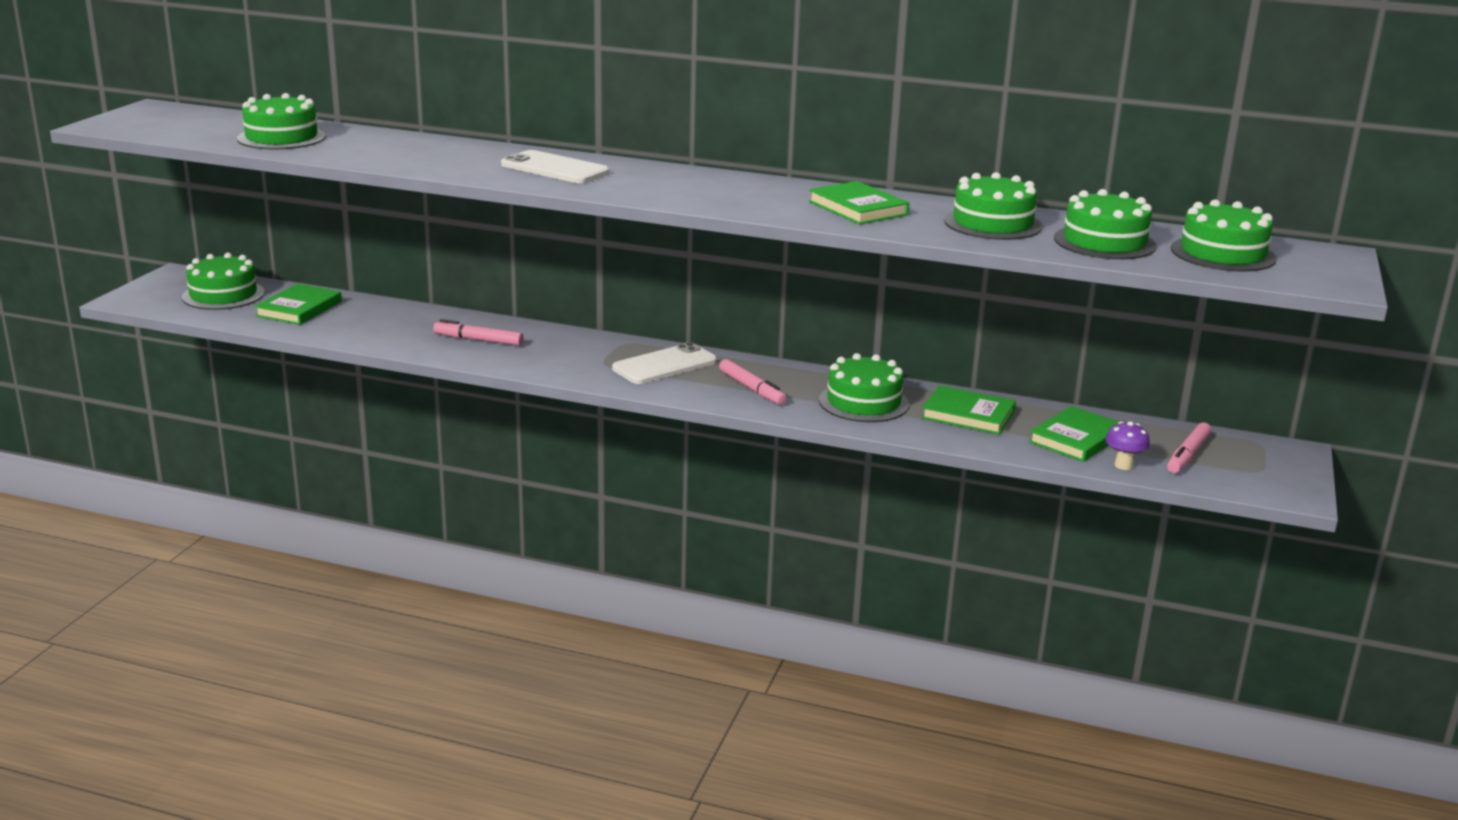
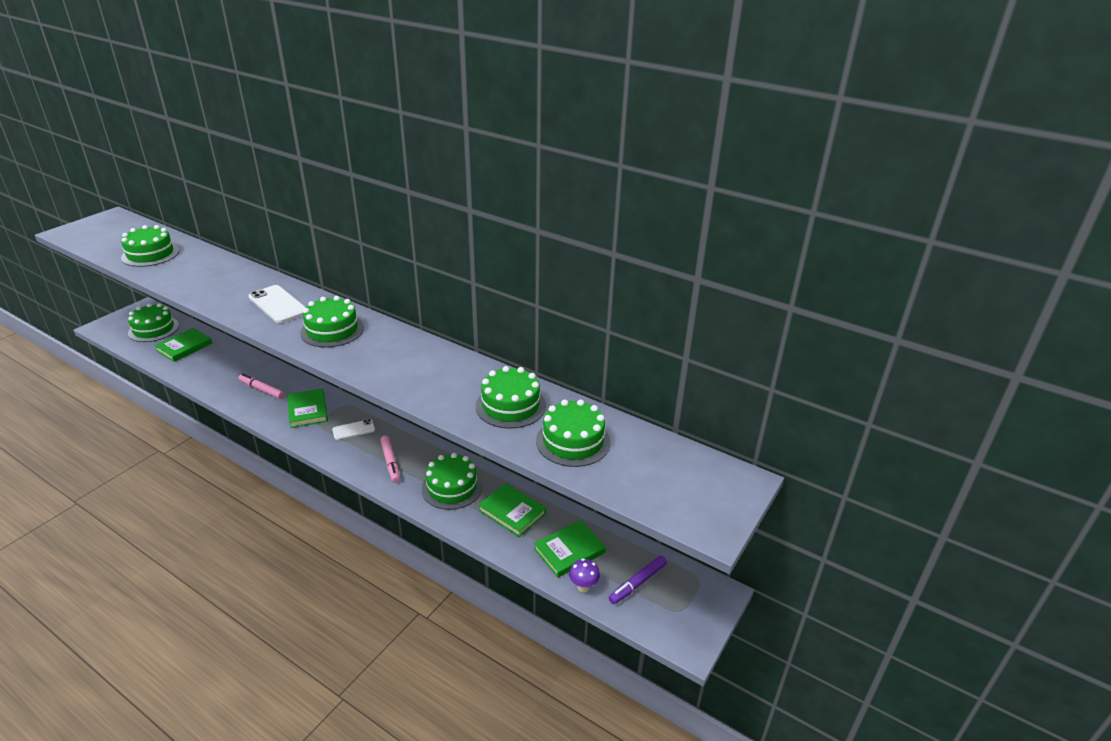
camera: 15 degrees right, 10 degrees up
(664, 365) = (353, 430): white phone -> white phone, size x0.61
(857, 208) = (432, 374): green book -> green book (307, 410)
(1188, 455) = (637, 583): pink marker -> purple marker
(1222, 254) = (652, 469): green cake -> green cake (332, 330)

